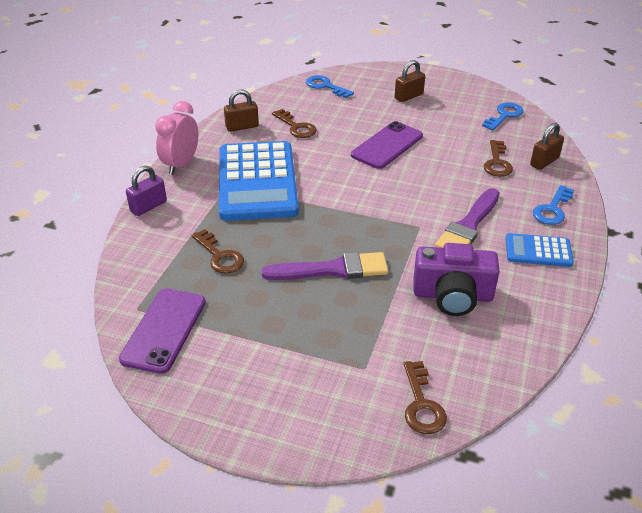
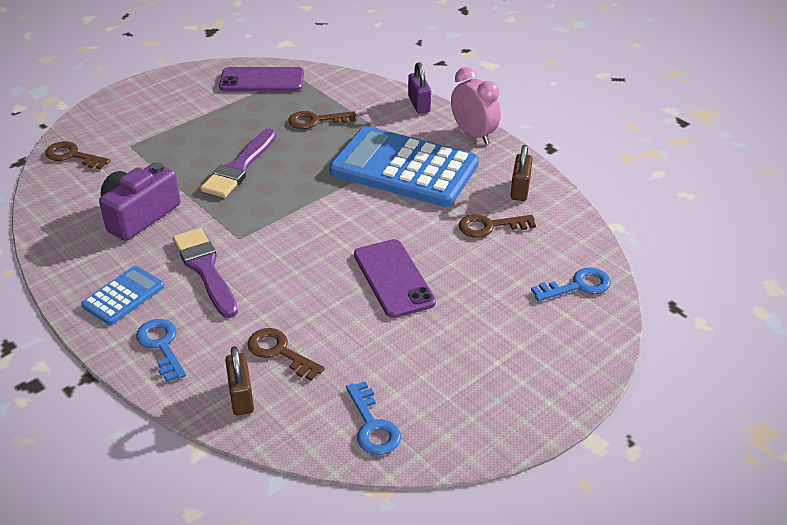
camera: 120 degrees right, 0 degrees up
(164, 330) = (262, 80): purple phone -> purple phone turned 45 degrees counterclockwise
(408, 96) = (496, 352): brown padlock -> none

